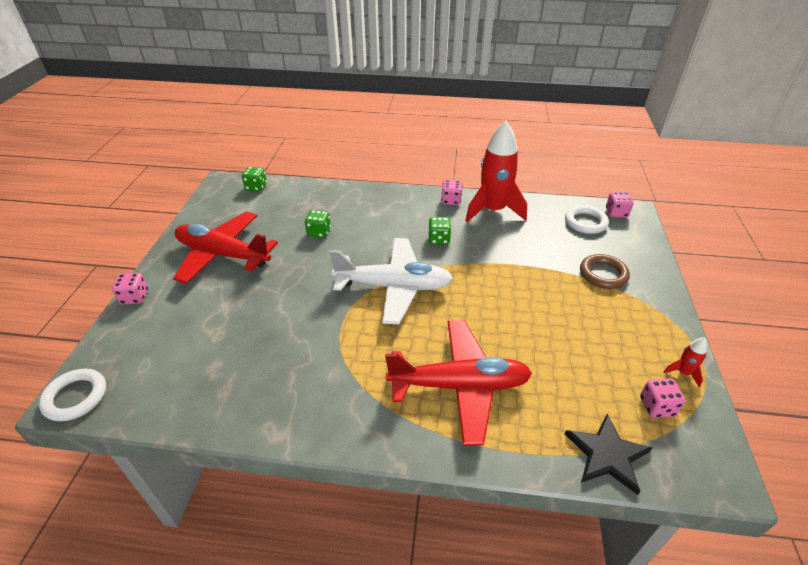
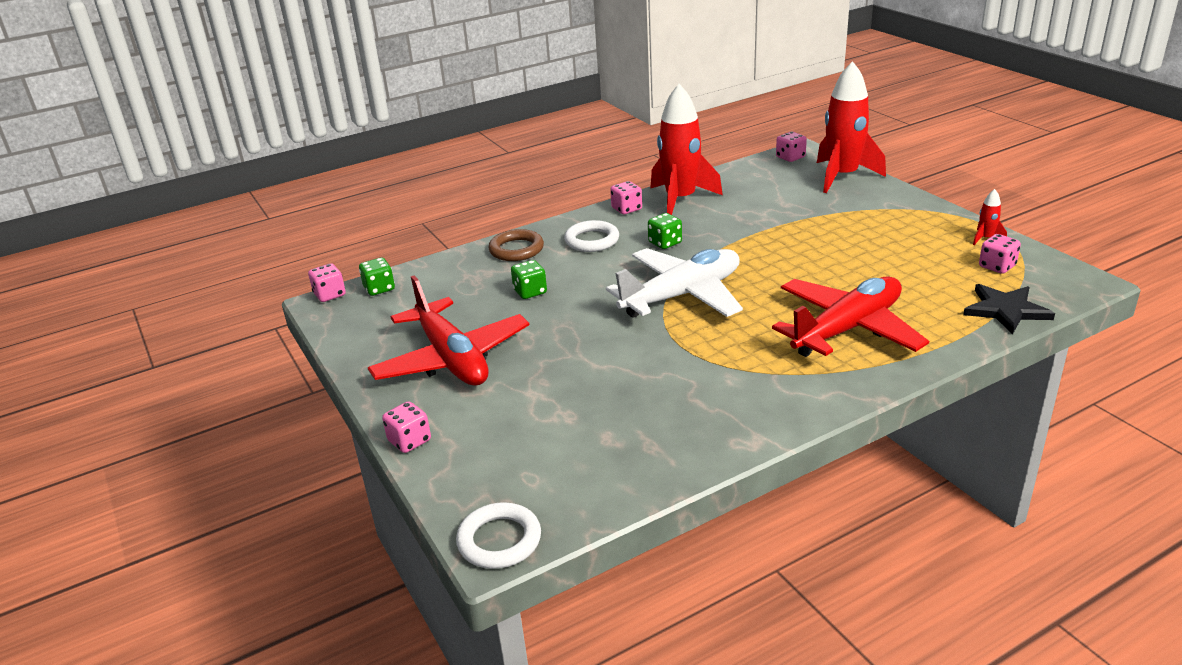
camera: 35 degrees left, 10 degrees down
(223, 255) = (451, 358): red plane -> red plane turned 105 degrees counterclockwise
(231, 178) = (330, 295): none -> pink dice
(585, 222) = (775, 175): white ring -> white ring (592, 240)
(603, 274) = (843, 204): brown ring -> brown ring (516, 249)
(635, 249) = (842, 176): none -> red rocket

